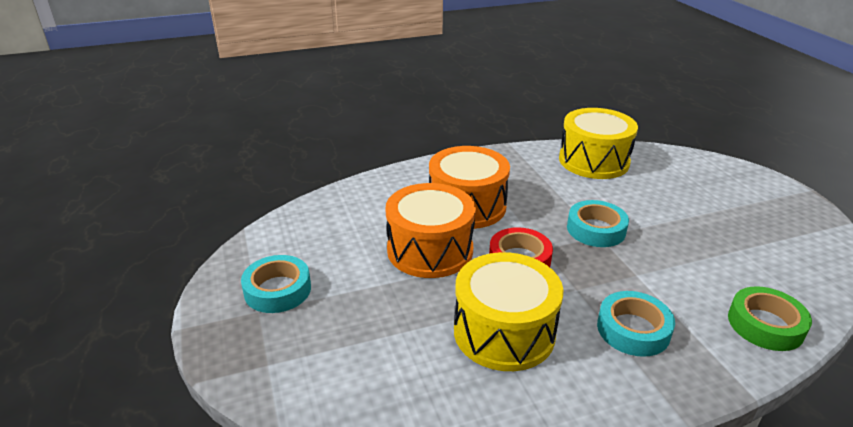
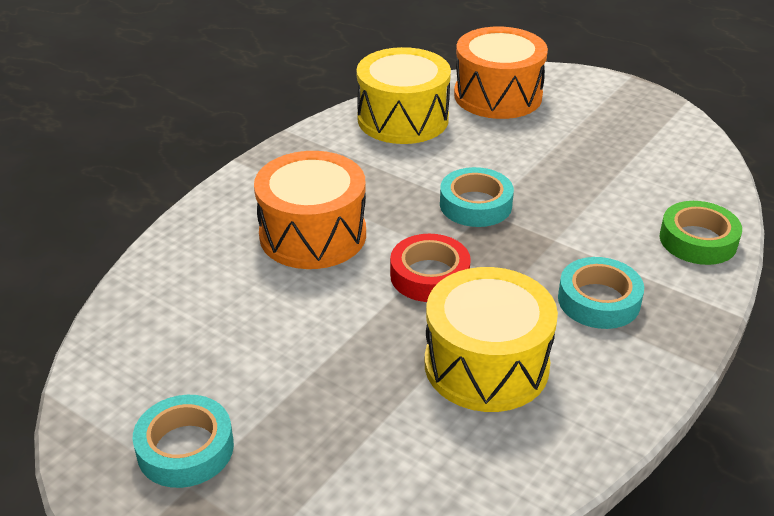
camera: 35 degrees left, 5 degrees up
(430, 250) = (322, 309): orange drum -> orange drum (498, 95)

